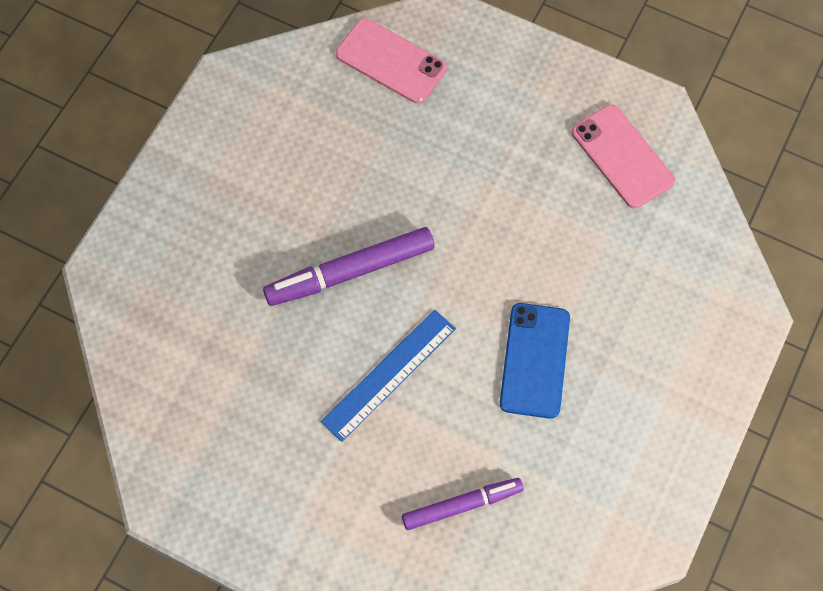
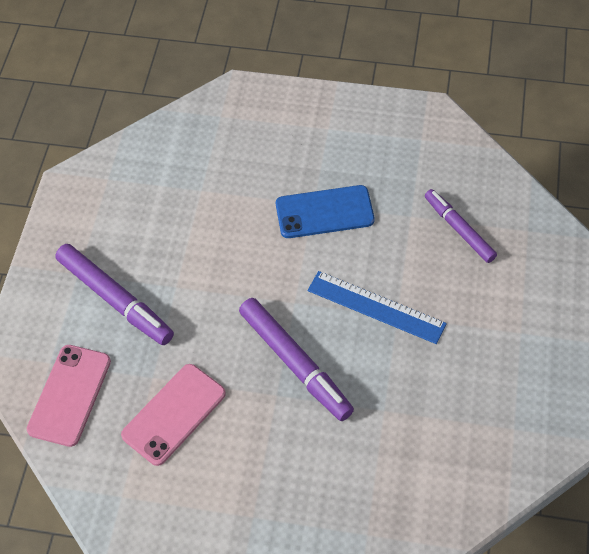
camera: 105 degrees left, 10 degrees down
(488, 121) = (115, 299): none -> purple marker
(622, 156) = (124, 196): pink phone -> pink phone (174, 414)

